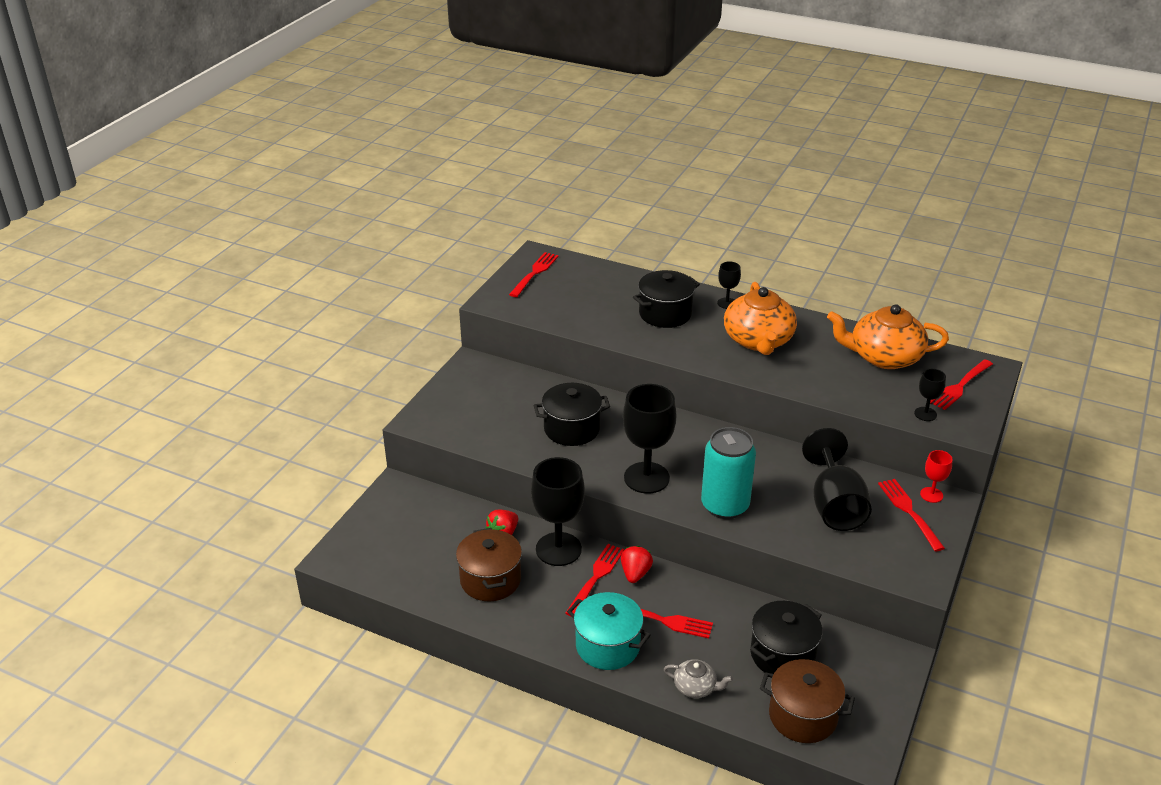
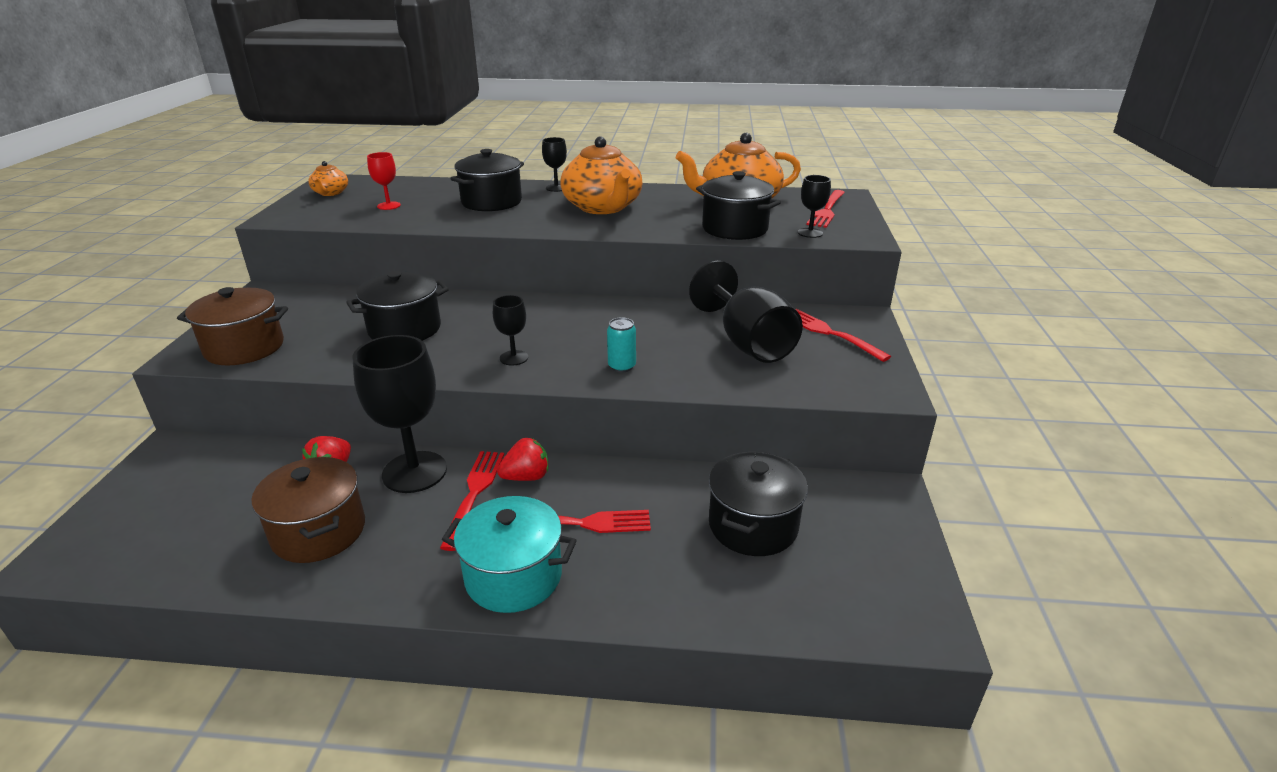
camera: 20 degrees left, 5 degrees down
(534, 273) = (330, 193): red fork -> orange teapot
(635, 573) = (526, 477): red strawberry -> red strawberry turned 75 degrees clockwise
(646, 478) = (514, 358): black goblet -> black goblet, size x0.48
(695, 687) = (658, 599): grey teapot -> none
(725, 506) = (622, 366): turquoise can -> turquoise can, size x0.45
(803, 716) = (819, 597): brown pot -> brown pot (244, 348)
(861, 394) = (735, 229): none -> black pot
(931, 495) = (842, 315): red goblet -> red goblet (389, 206)

